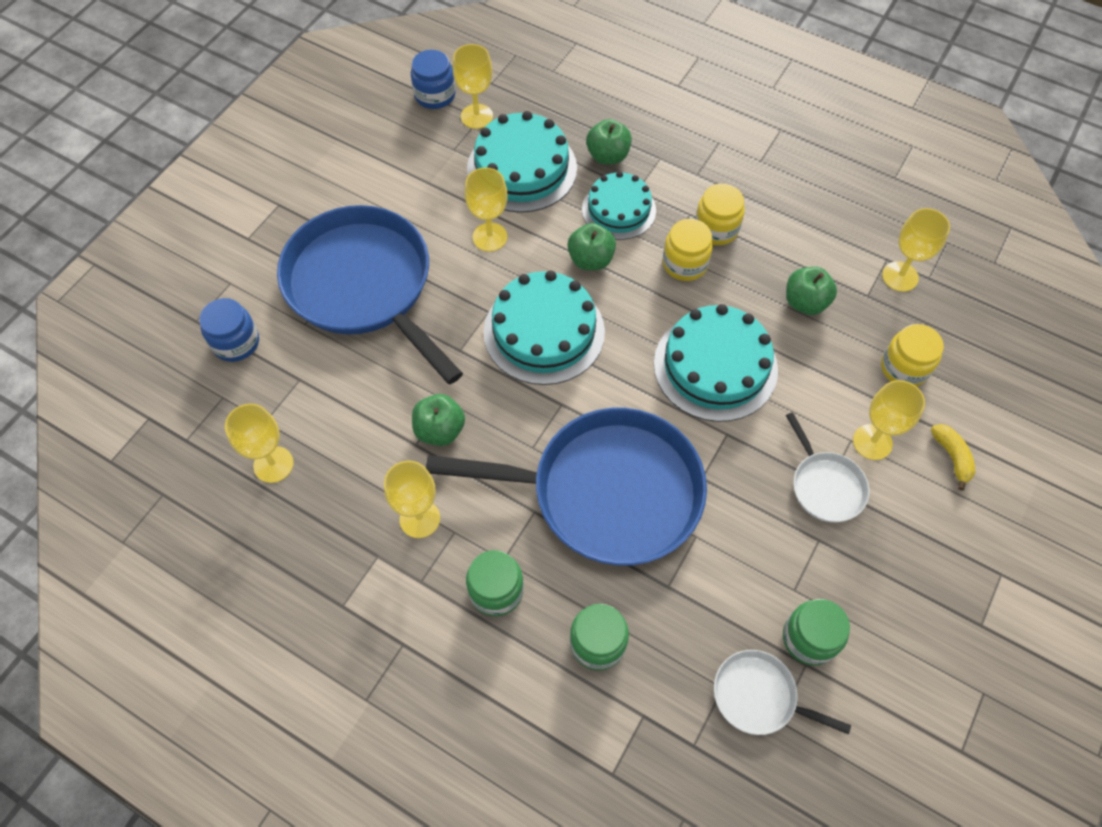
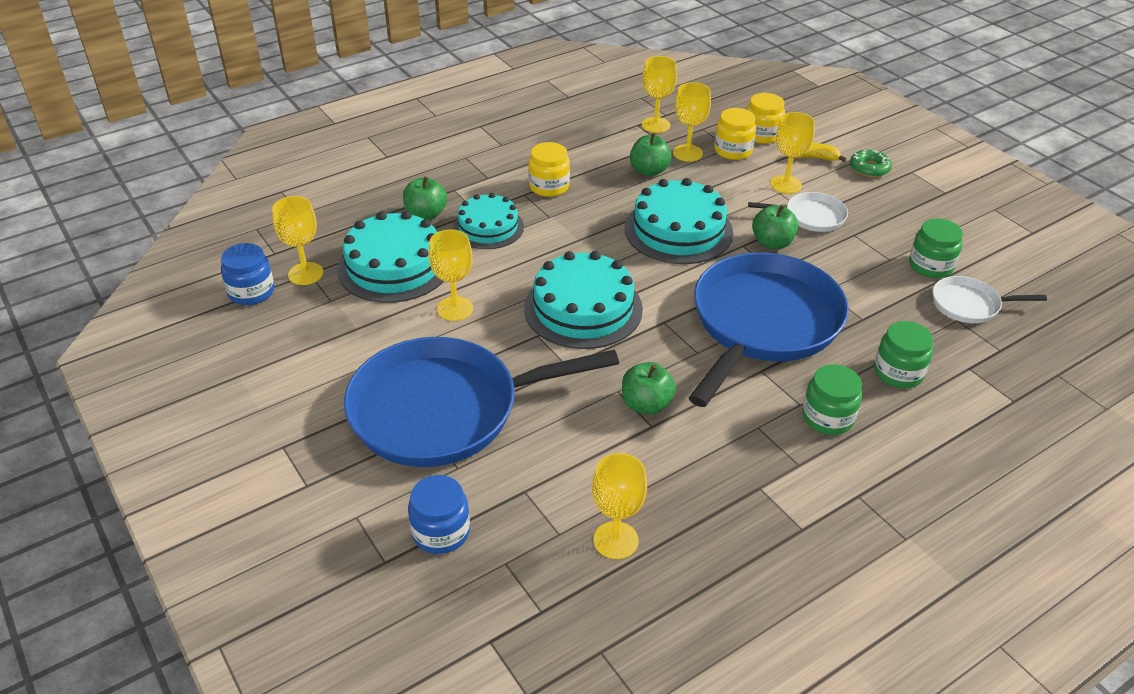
camera: 65 degrees left, 20 degrees down
(419, 518) = (733, 446): yellow goblet -> yellow goblet (687, 153)
(590, 260) = (528, 259): green apple -> green apple (772, 243)
(685, 264) = (570, 212): yellow jar -> yellow jar (762, 135)
(758, 696) = (969, 305): white pan -> white pan turned 45 degrees clockwise
(973, 523) = (869, 168): none -> green donut

